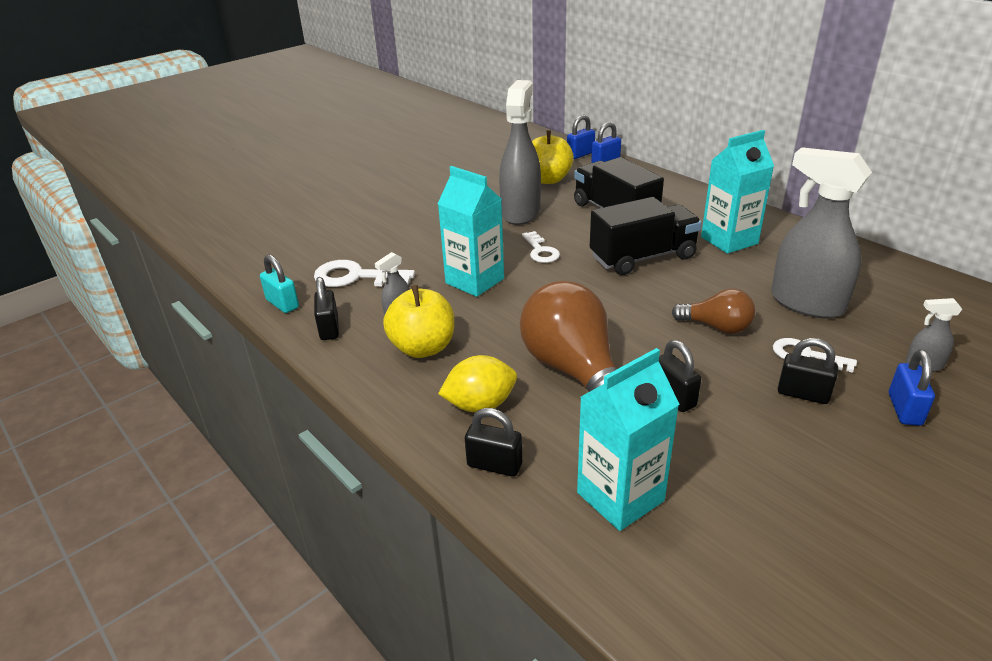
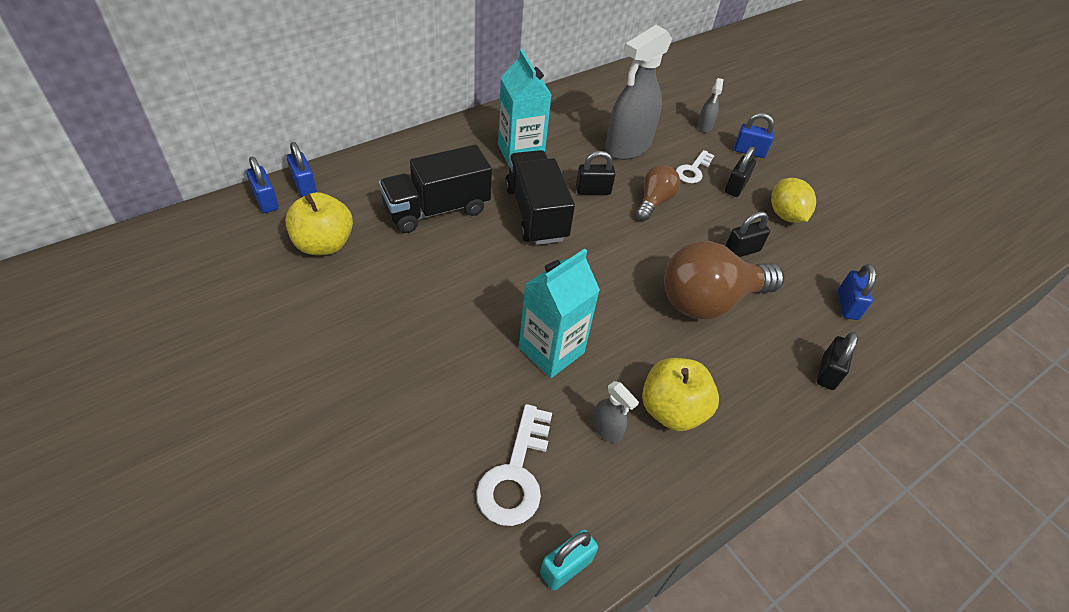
camera: 90 degrees left, 15 degrees up
(329, 328) = (629, 504): black padlock -> black padlock (593, 190)
(480, 405) = (757, 372): yellow lemon -> yellow lemon (785, 215)
(520, 212) = (403, 285): grey spray bottle -> none
(540, 251) = (501, 284): white key -> none
(620, 497) = (847, 305): turquoise carton -> blue padlock

